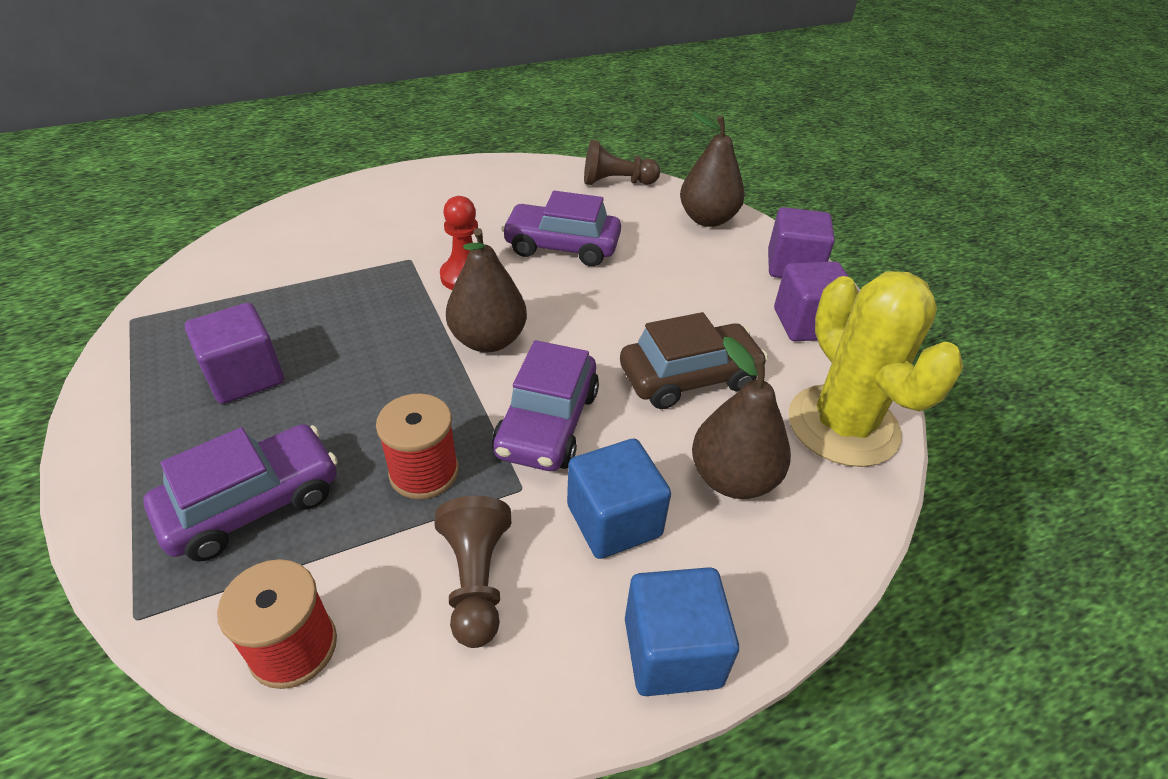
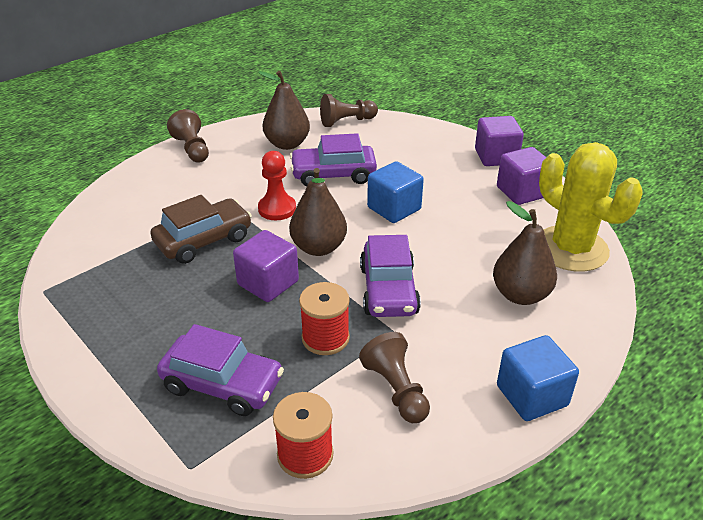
camera: 15 degrees left, 5 degrees down
(245, 376) = (160, 309): purple cube -> purple cube (268, 283)
(253, 503) = (222, 384): purple car -> purple car turned 75 degrees clockwise
(410, 181) = (192, 149): none -> brown pawn
(614, 520) = (461, 336): blue cube -> blue cube (394, 208)
(689, 377) = (464, 241): brown car -> brown car (204, 240)
(707, 219) = (424, 136): brown pear -> brown pear (287, 144)

